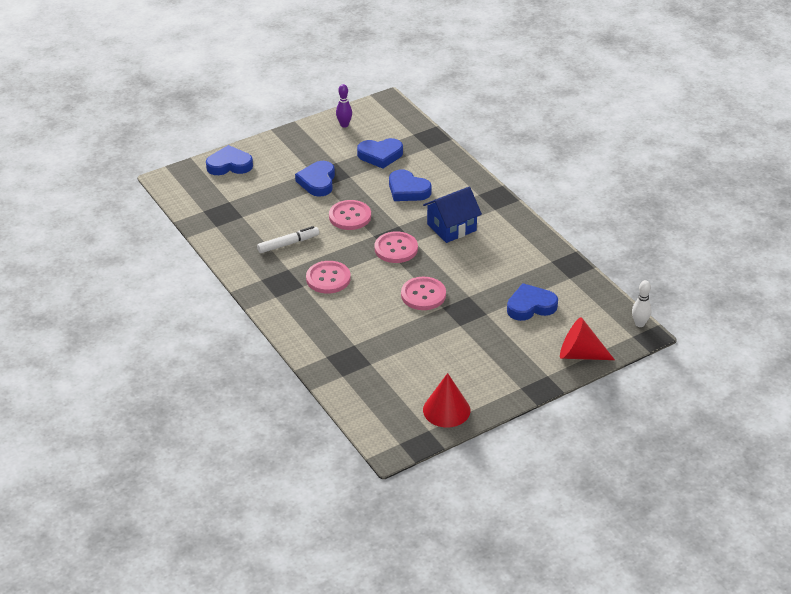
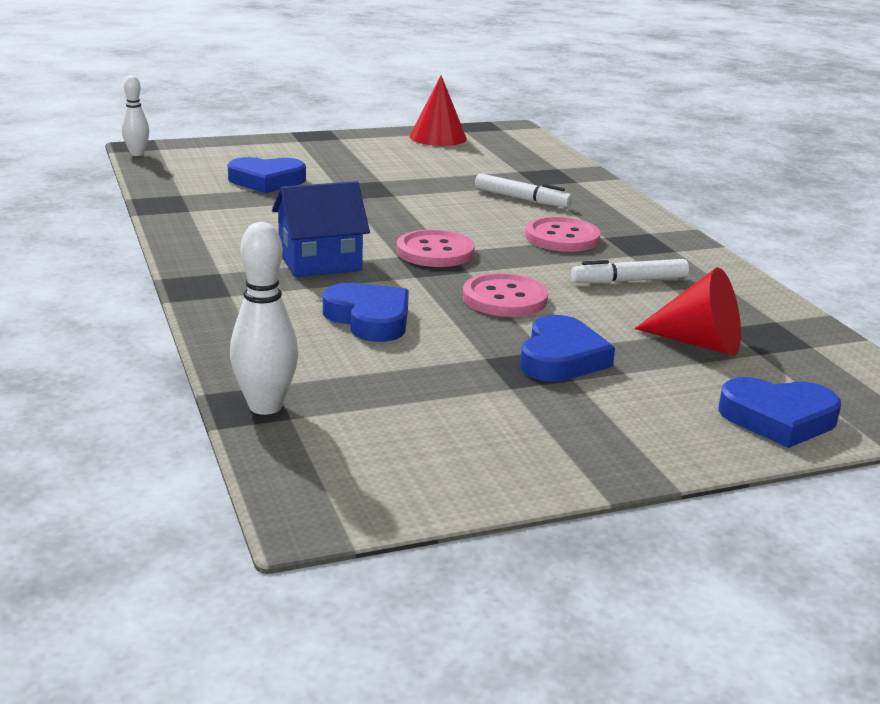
camera: 170 degrees left, 15 degrees down
(344, 125) = (466, 467): purple bowling pin -> none
(360, 320) = (521, 199): none -> white marker
(380, 155) = (398, 385): blue heart -> none
(423, 295) = (416, 207): pink button -> none
(425, 137) = (265, 406): none -> white bowling pin
(580, 354) = (243, 146): red cone -> red cone (699, 343)

